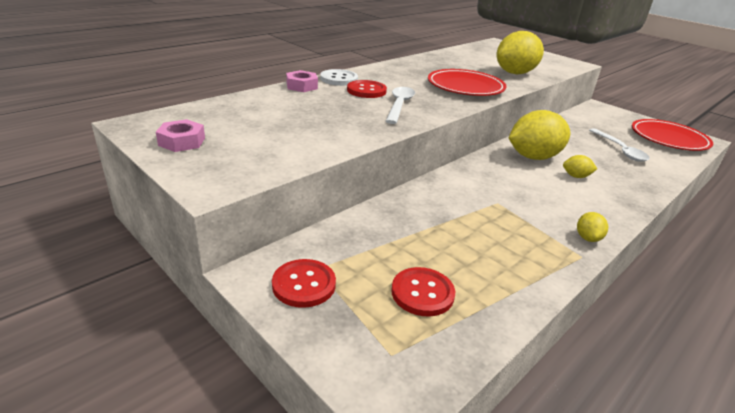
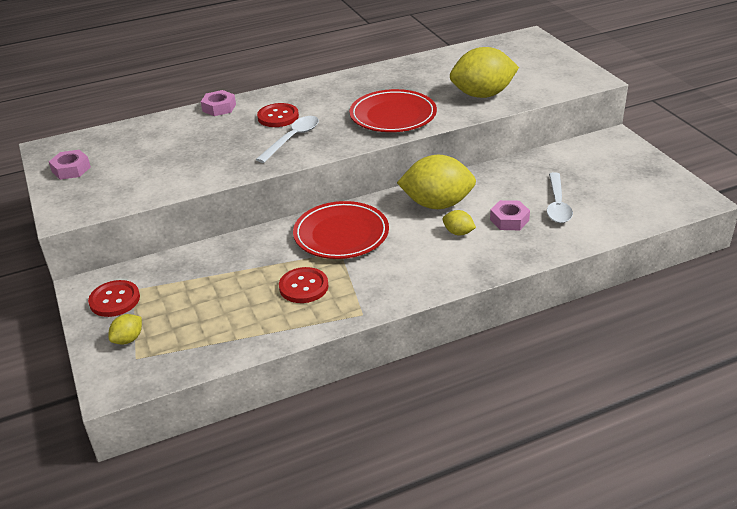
camera: 25 degrees right, 5 degrees up
(339, 79) = (264, 99): white button -> none
(422, 293) = (195, 321): red button -> red button (303, 287)
(587, 238) = (389, 298): yellow lemon -> yellow lemon (128, 339)
(601, 163) = (509, 220): none -> pink nut
(668, 139) = (648, 195): red plate -> red plate (341, 234)

